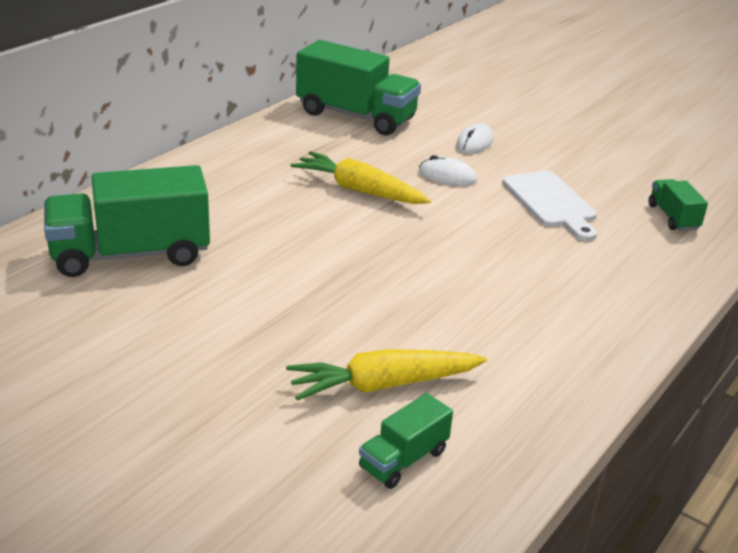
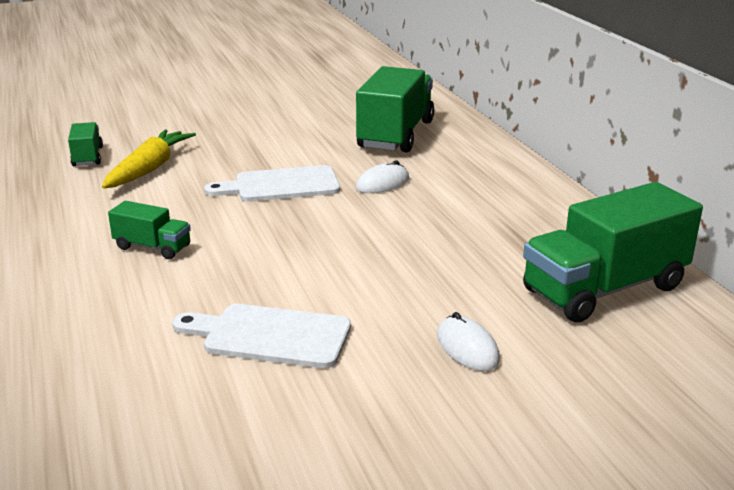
camera: 125 degrees right, 5 degrees down
(333, 279) = (281, 185): none -> white cutting board
(359, 190) = (410, 235): yellow carrot -> none
(447, 176) = (395, 293): white mouse -> white mouse (382, 183)
(673, 217) = (132, 414): green truck -> green truck (152, 247)

